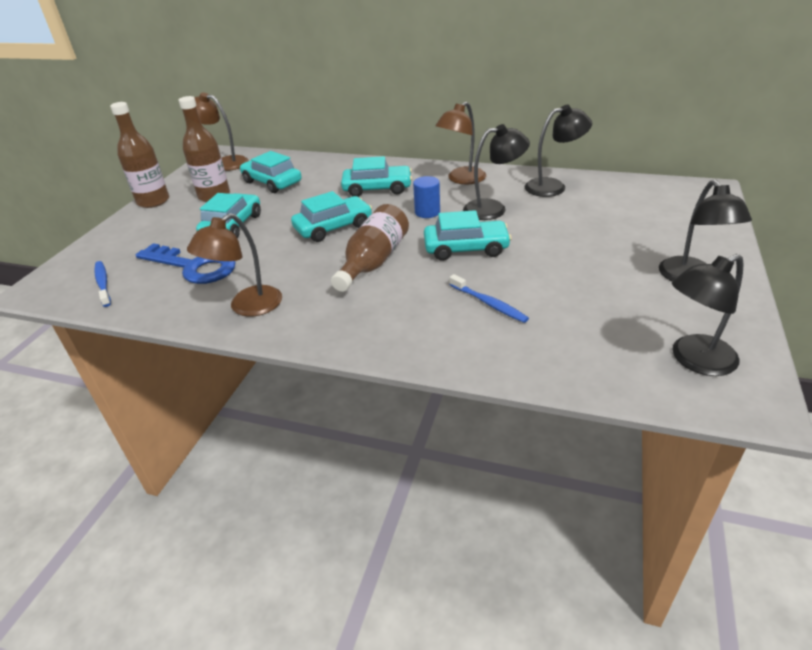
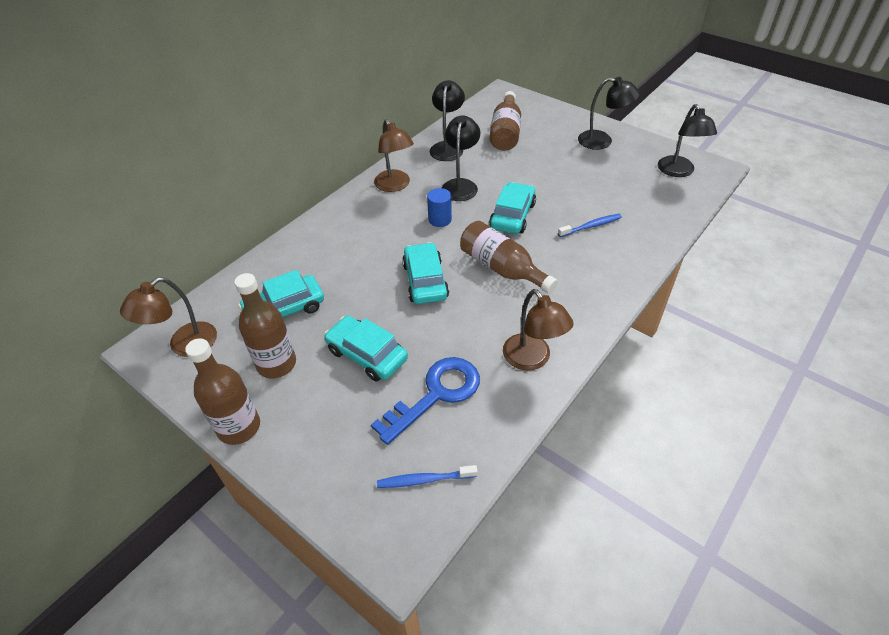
camera: 70 degrees left, 10 degrees up
(377, 188) = (369, 237): turquoise car -> none
(622, 210) = (505, 132): none -> brown bottle

